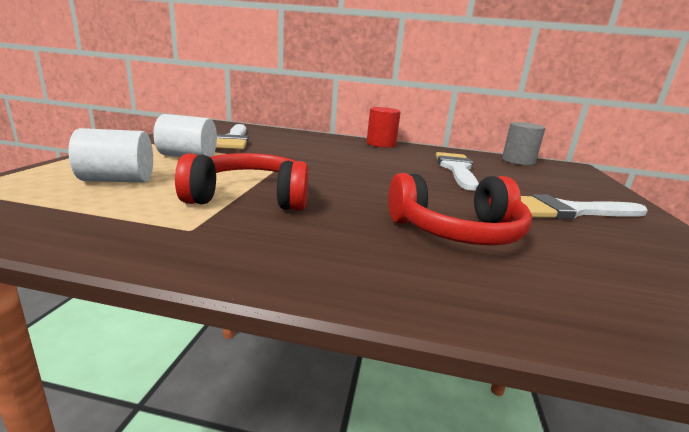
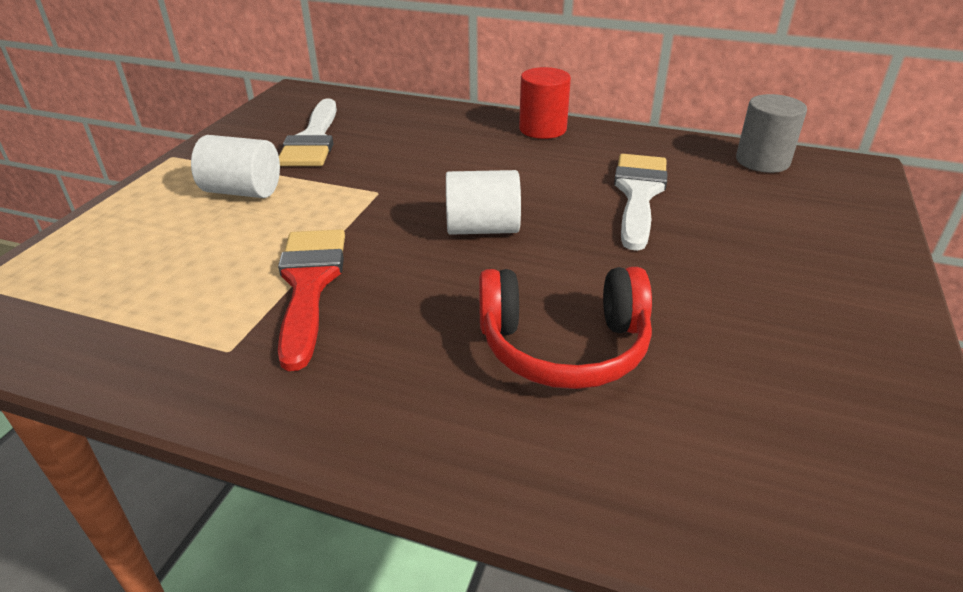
camera: 10 degrees right, 15 degrees up
(118, 180) = (151, 255): white cylinder -> white cylinder (482, 228)
(250, 198) = (309, 284): red headphones -> red brush
(568, 211) = (763, 295): white brush -> none

